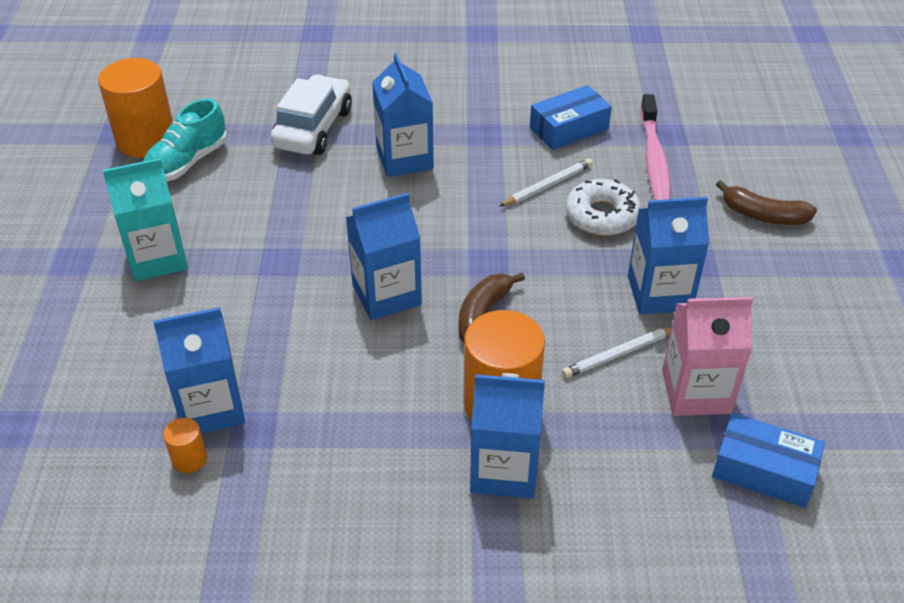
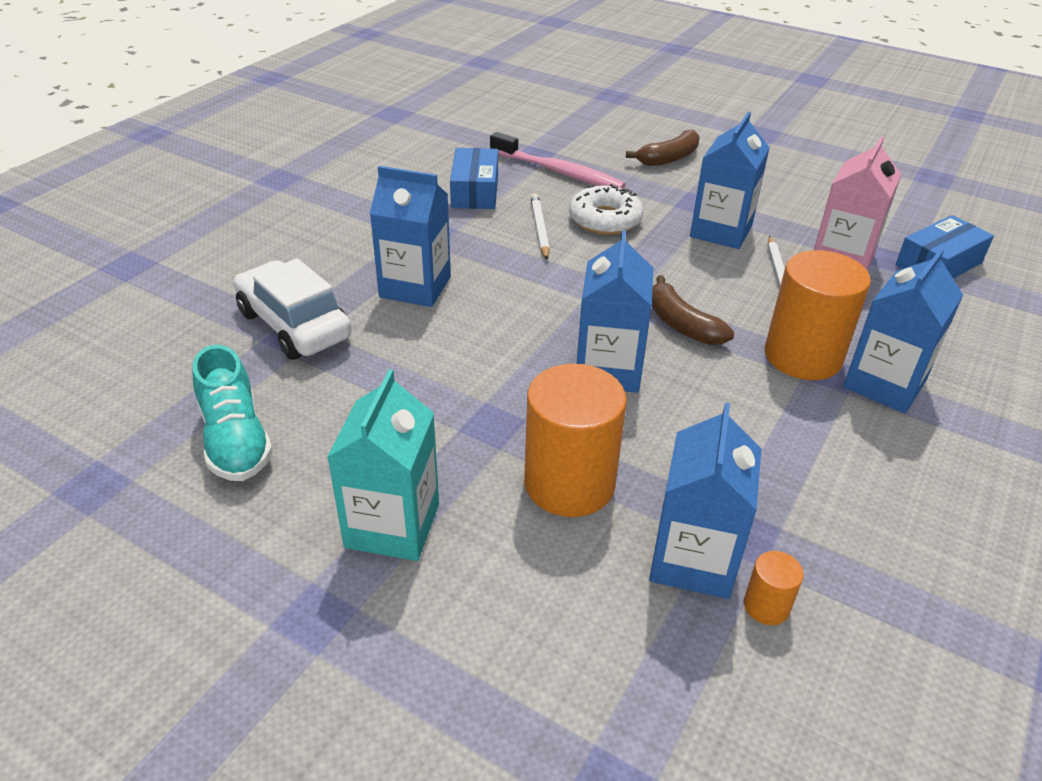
camera: 60 degrees left, 5 degrees down
(146, 140) = (144, 463): orange cylinder -> orange cylinder (569, 483)

